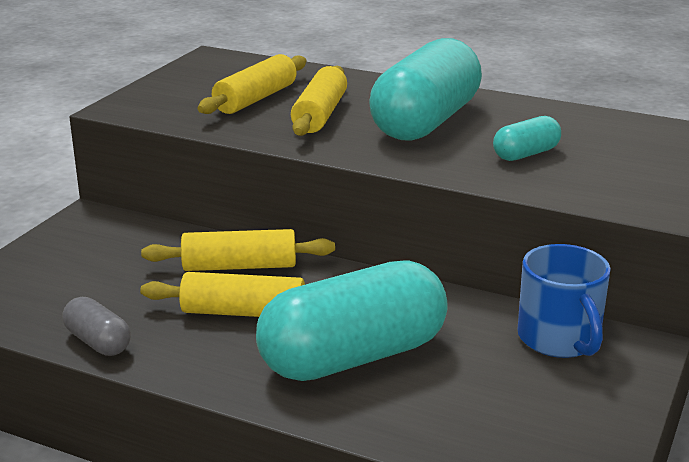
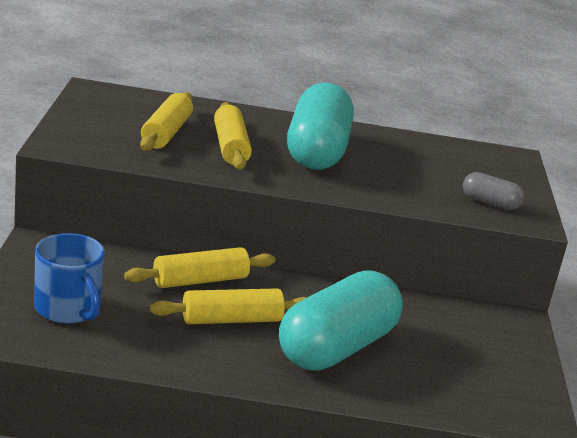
camera: 25 degrees left, 0 degrees up
(98, 342) = (135, 356): grey capsule -> grey capsule (490, 203)
(525, 154) = (408, 178): turquoise capsule -> none
(560, 339) = (466, 319): blue mug -> blue mug (68, 309)

